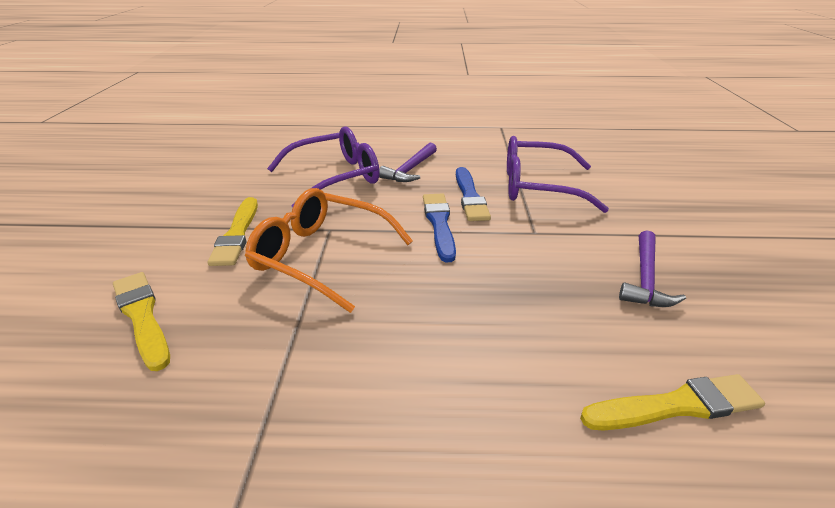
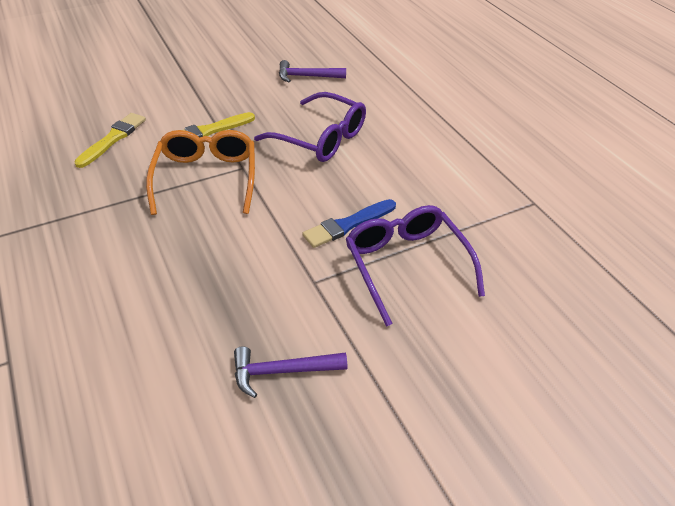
camera: 60 degrees right, 10 degrees up
(410, 169) = (370, 173): purple hammer -> purple hammer (307, 76)
(439, 224) = (288, 220): blue brush -> none
(676, 405) = (129, 402): yellow brush -> none

